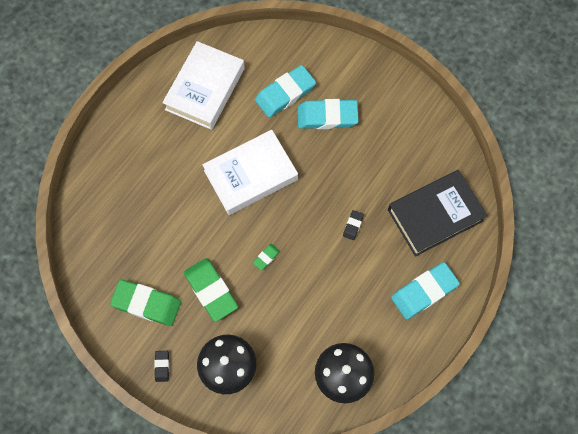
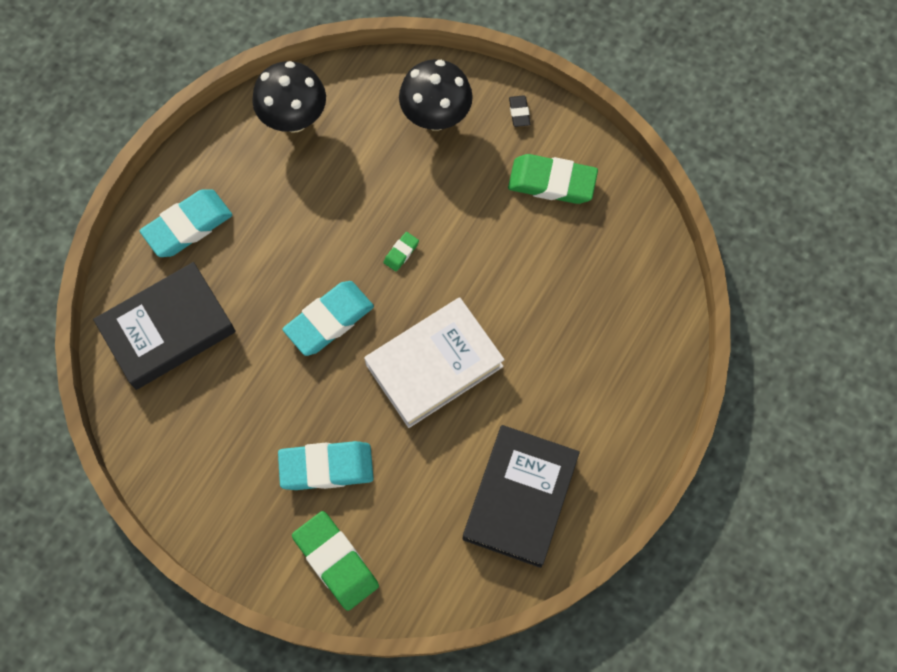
camera: 175 degrees right, 0 degrees up
(205, 89) = (520, 497): white book -> black book
(211, 290) = (470, 205): green eraser -> green eraser (336, 561)
(285, 93) = (394, 500): turquoise eraser -> turquoise eraser (329, 320)
(353, 226) = (284, 305): black eraser -> none

